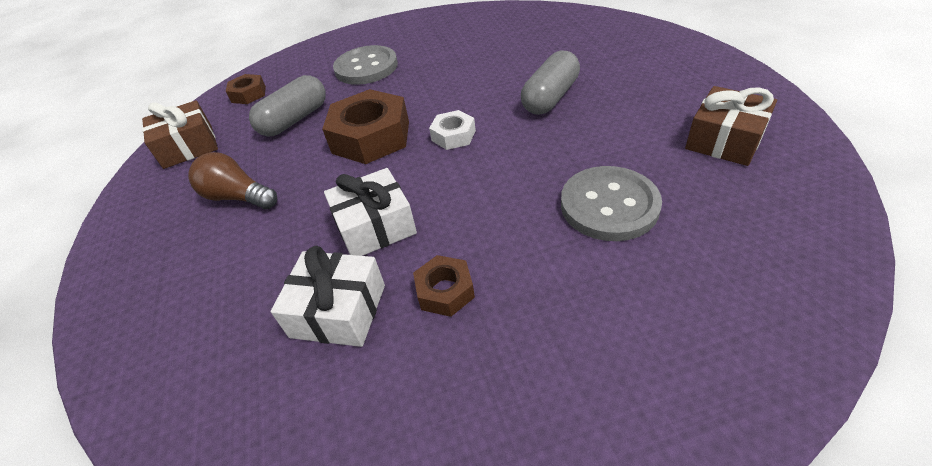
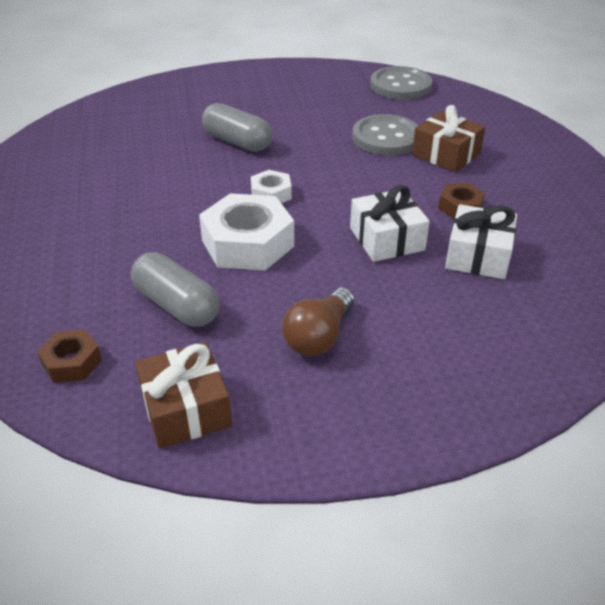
camera: 90 degrees left, 5 degrees down
(366, 67) = (84, 250): grey button -> grey button (400, 85)
(371, 137) = (248, 243): brown nut -> white nut
(724, 140) = (331, 90): brown gift -> brown gift (446, 154)

